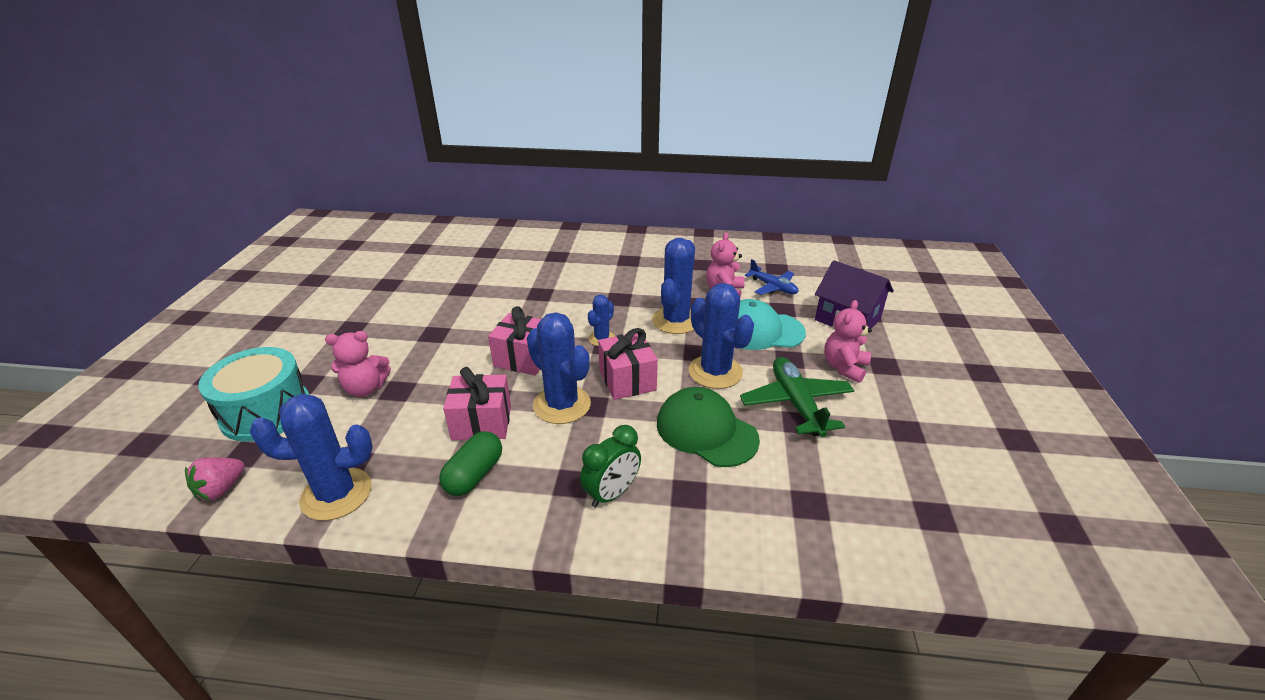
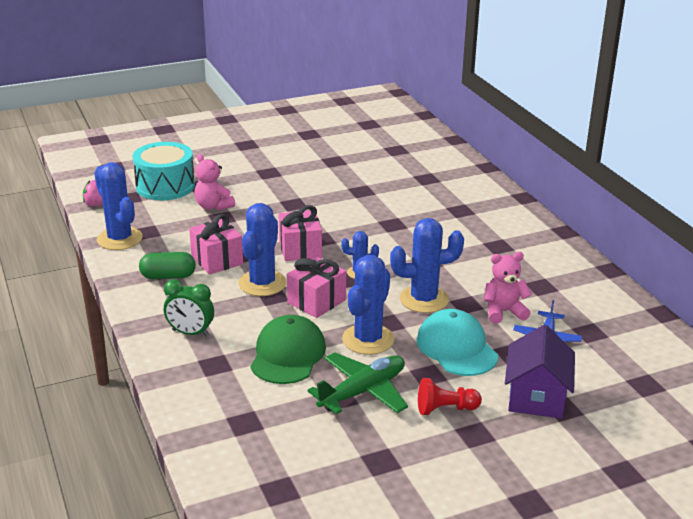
camera: 60 degrees right, 5 degrees down
(844, 367) = (445, 409): pink teddy bear -> red pawn

